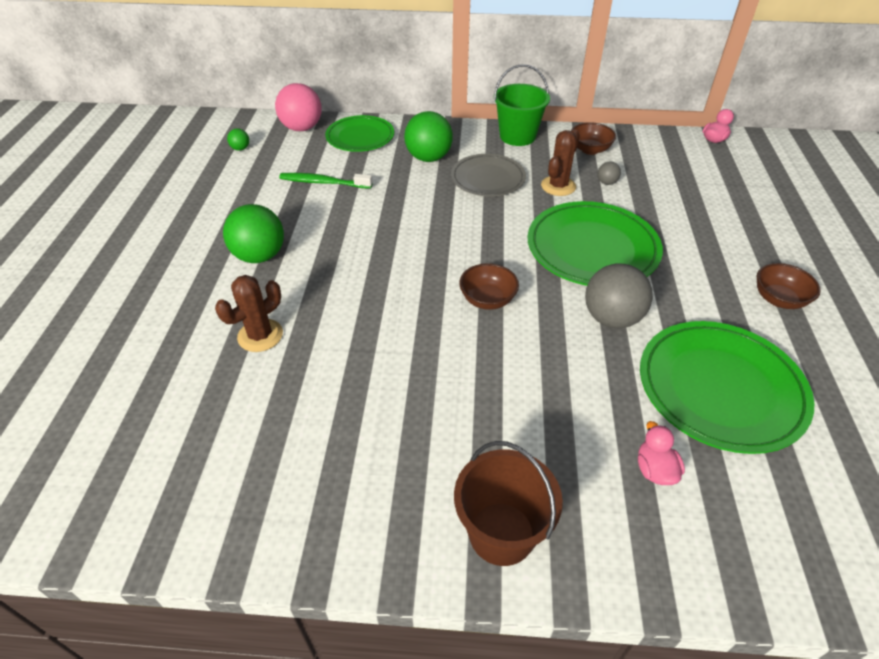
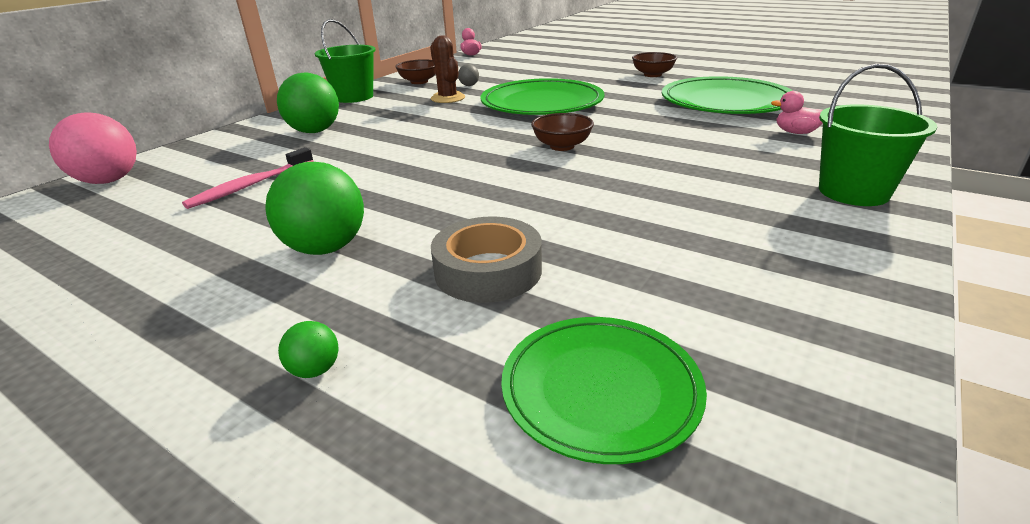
camera: 60 degrees left, 15 degrees down
(240, 149) = (51, 228): green ball -> green ball (315, 370)
(260, 335) = (488, 271): brown cactus -> grey tape
(323, 182) = (250, 186): green toothbrush -> pink toothbrush
(360, 137) = (207, 153): green plate -> green plate (600, 390)
(488, 178) = (393, 116): grey plate -> none
(501, 533) = (853, 192): brown bucket -> green bucket
(611, 318) = (629, 114): grey ball -> none

